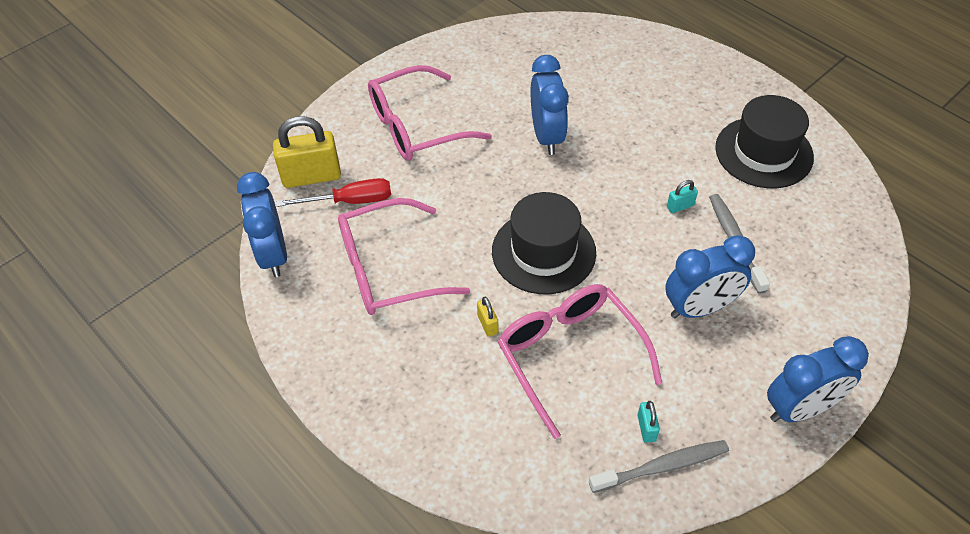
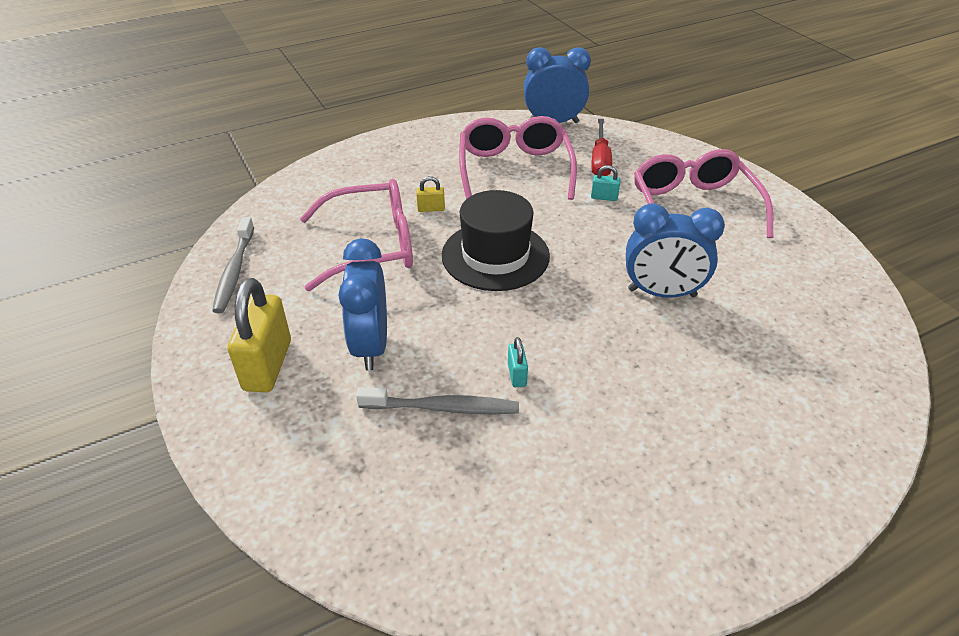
camera: 105 degrees right, 10 degrees down
(311, 176) = (636, 145): yellow padlock -> yellow padlock (268, 365)
(646, 428) = (274, 272): turquoise padlock -> turquoise padlock (604, 197)
(763, 152) = (586, 501): black hat -> none
(800, 408) = (212, 381): blue clock -> none

